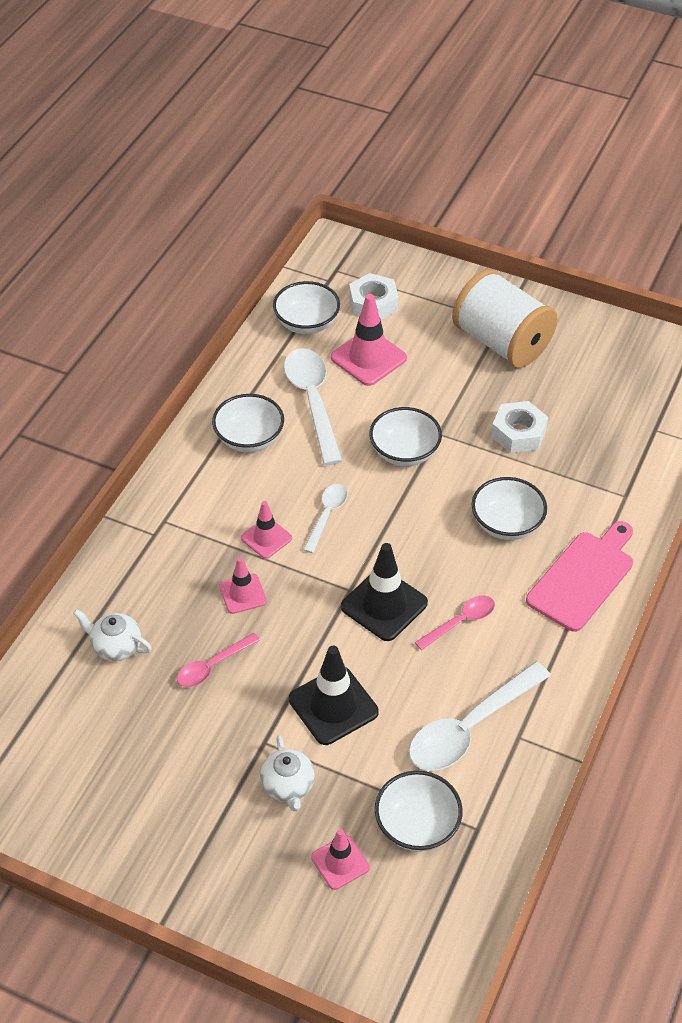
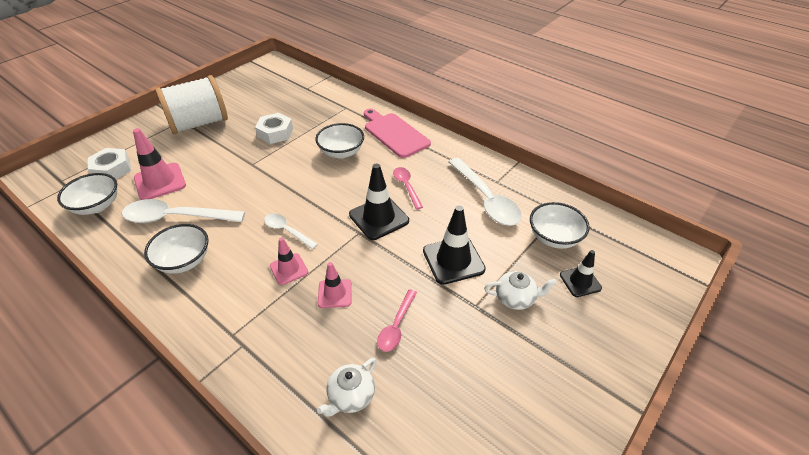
camera: 75 degrees left, 5 degrees down
(212, 666) = (396, 326): pink spoon -> pink spoon turned 45 degrees clockwise
(340, 862) = (580, 281): pink traffic cone -> black traffic cone
(404, 452) = (256, 182): white bowl -> none

